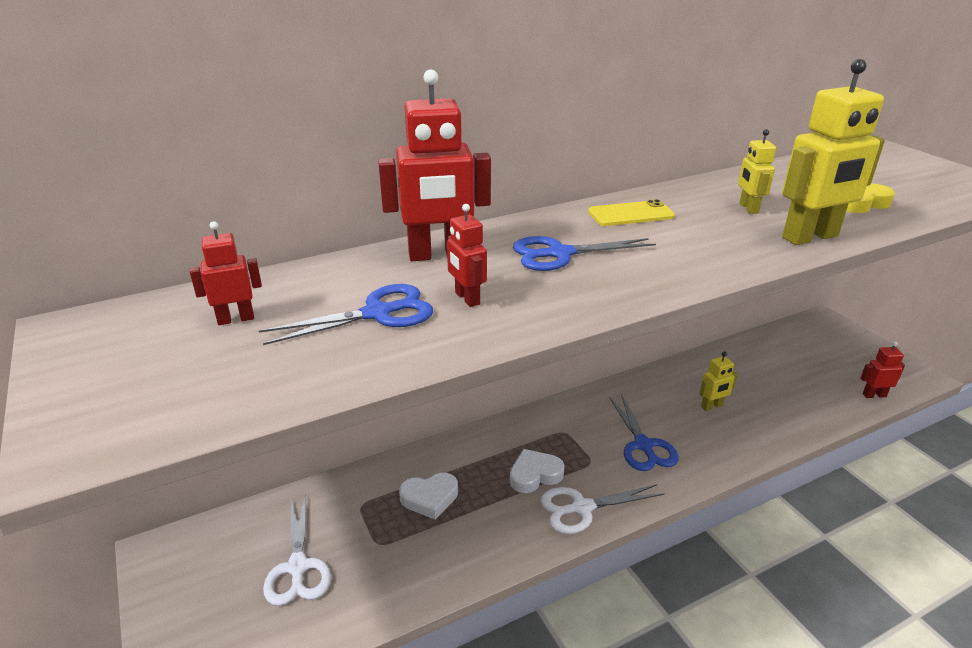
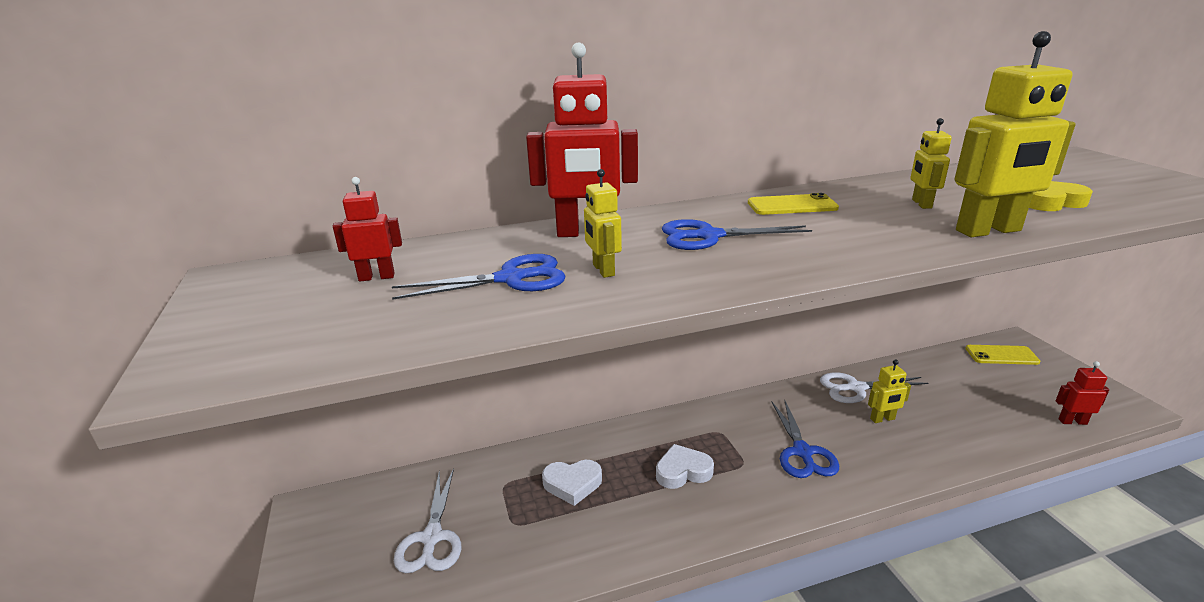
camera: 10 degrees right, 5 degrees down
(467, 298) = (603, 270): red robot -> yellow robot
(582, 508) = (728, 509): white scissors -> white scissors (856, 388)
(811, 335) = (1001, 355): none -> yellow phone

